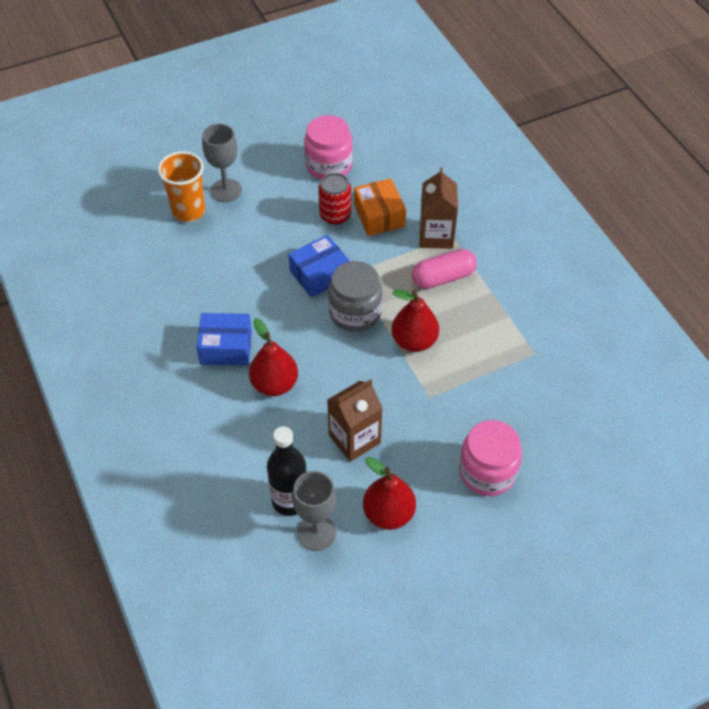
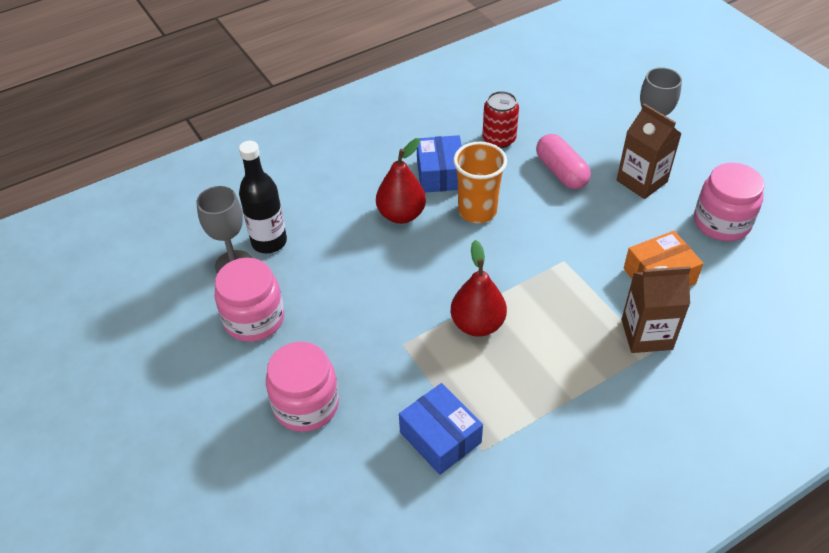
camera: 85 degrees right, 5 degrees down
(188, 211) = (608, 123): orange cup -> orange cup (477, 211)
(319, 274) = (553, 233): blue box -> blue box (440, 437)
(335, 215) = (645, 236): red can -> red can (499, 139)
(354, 439) = (341, 283): brown carton -> brown carton (641, 181)
(355, 312) = (506, 268): grey jar -> none
(388, 513) = (254, 319): red pear -> pink jar
(443, 278) = (580, 346): pink capsule -> pink capsule (561, 172)

